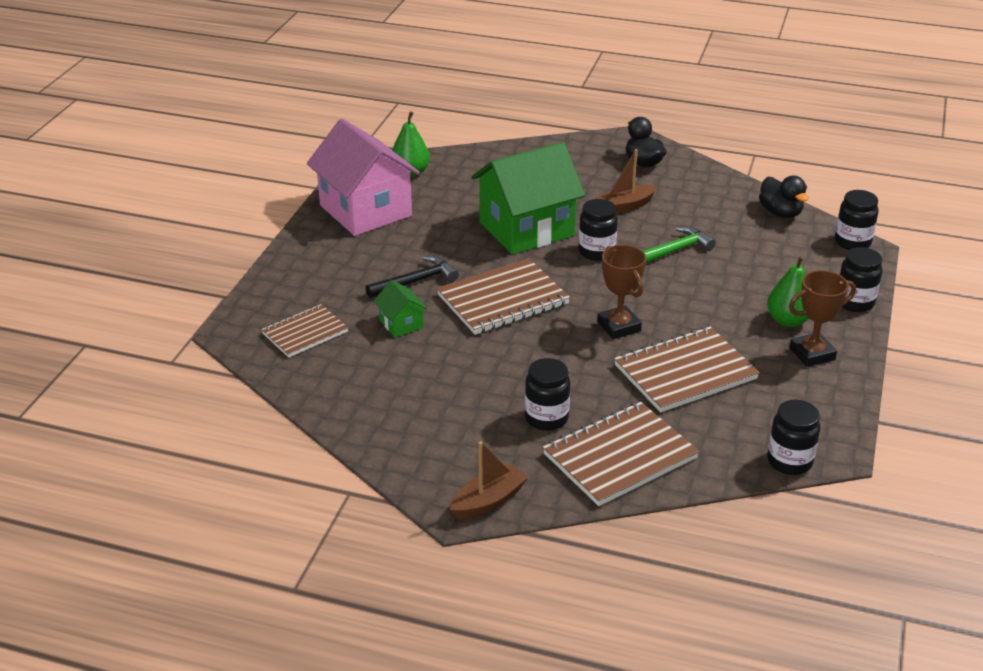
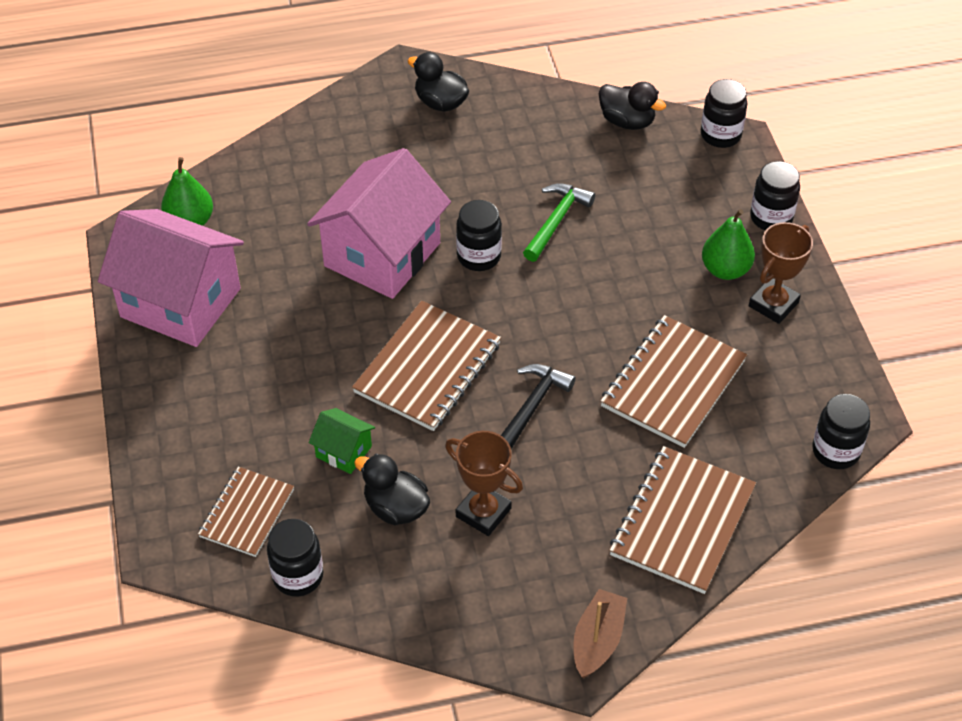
camera: 30 degrees left, 15 degrees up
(409, 367) = (396, 508): none -> black duck
(416, 281) = (316, 383): black hammer -> black hammer (532, 407)
(526, 229) = (382, 254): green house -> pink house
(546, 418) = (581, 508): black jar -> black jar (298, 576)
(619, 326) = (570, 352): brown trophy -> brown trophy (483, 512)
(625, 206) = (464, 176): brown boat -> none

